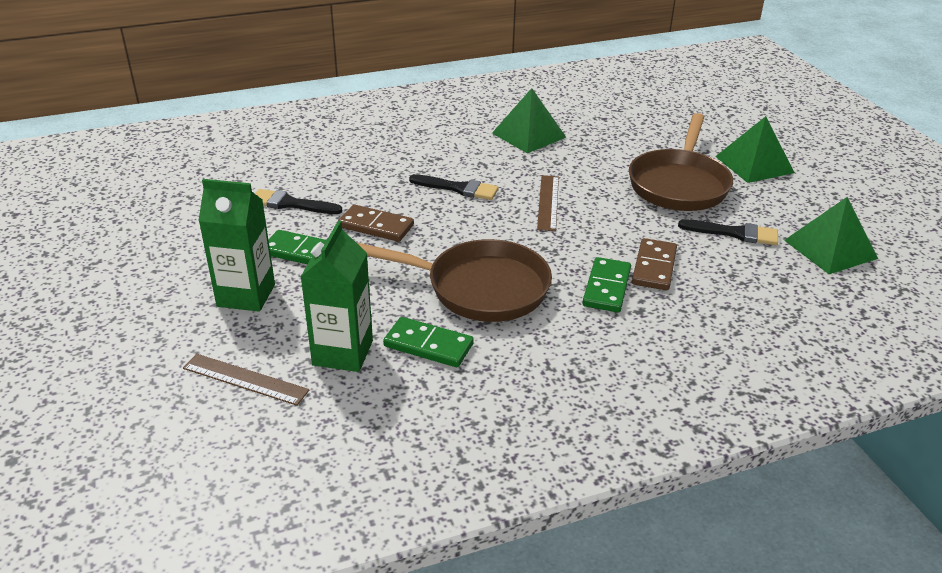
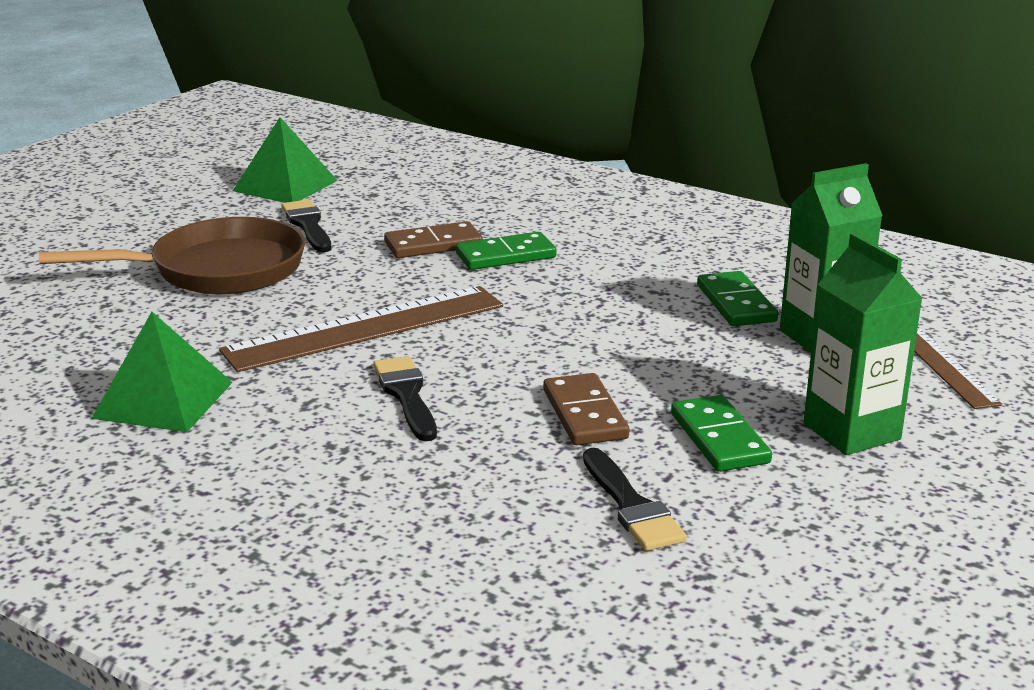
camera: 125 degrees left, 10 degrees down
(479, 288) = (607, 310): brown pan -> none
(548, 202) = (365, 328): brown ruler -> brown ruler, size x1.80
(754, 164) = (110, 243): green pyramid -> none

